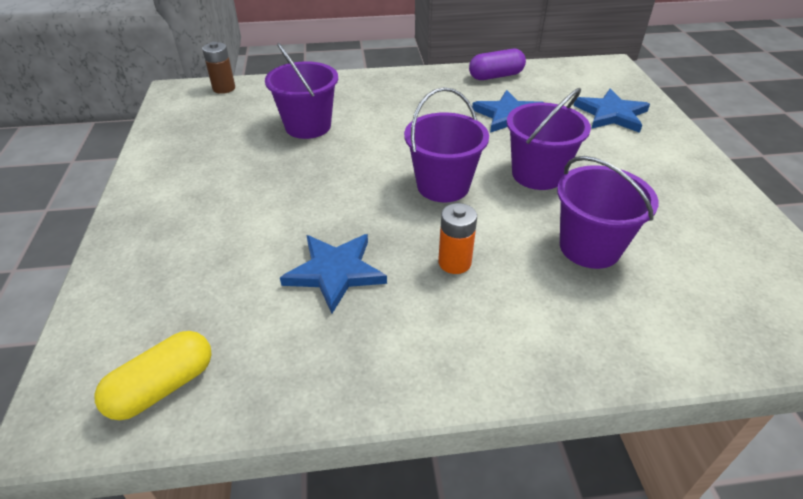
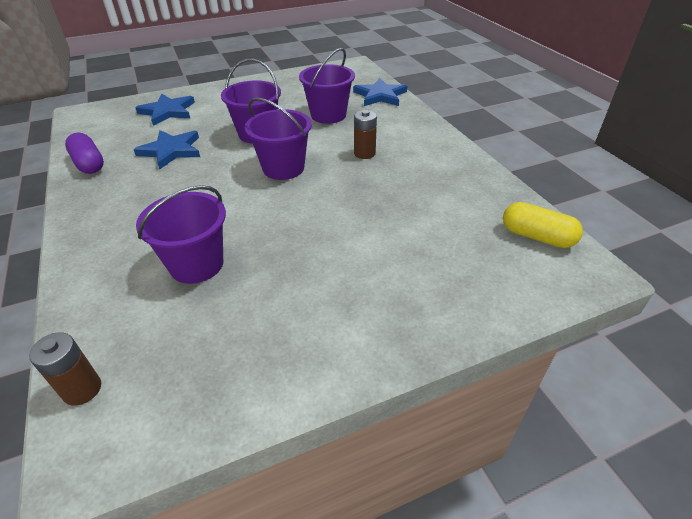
camera: 105 degrees left, 0 degrees up
(335, 272) = (400, 195): blue star -> blue star (380, 95)
(454, 262) = (364, 153): orange battery -> brown battery

